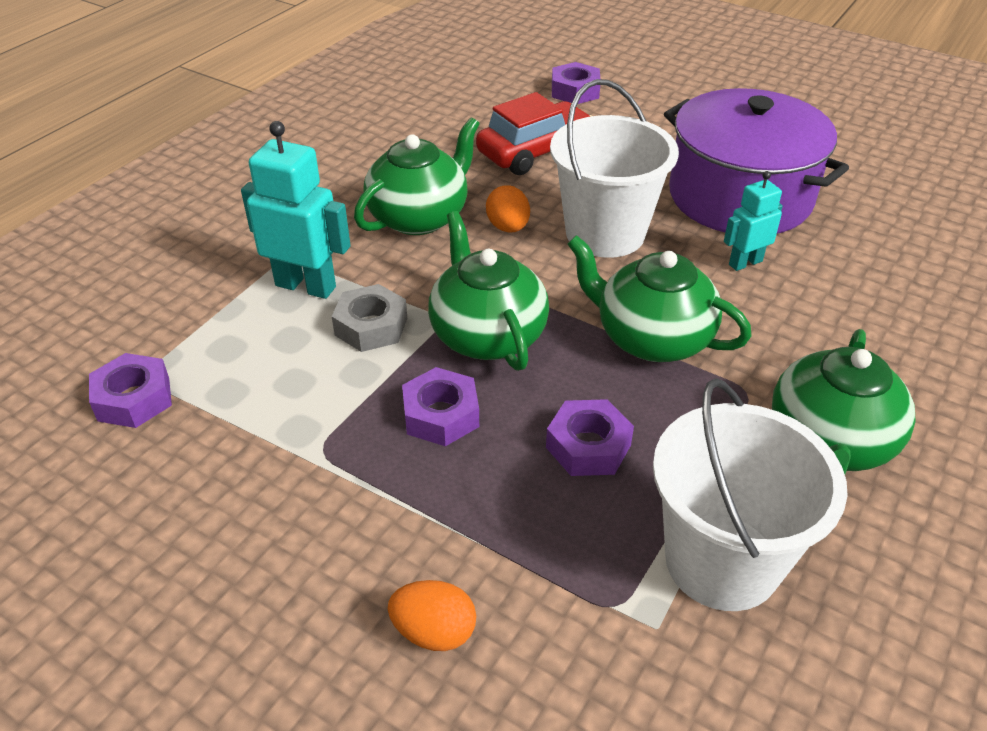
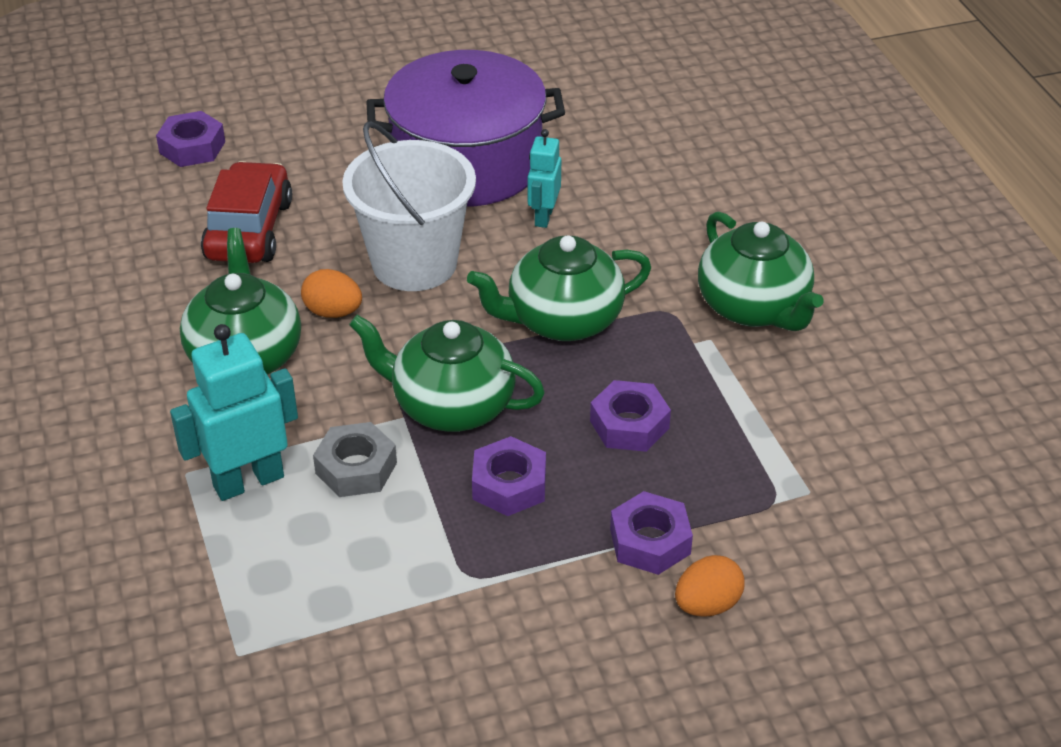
camera: 50 degrees left, 0 degrees up
(134, 399) = (265, 670): purple nut -> purple nut (650, 541)
(722, 561) = (792, 427): white bucket -> none

